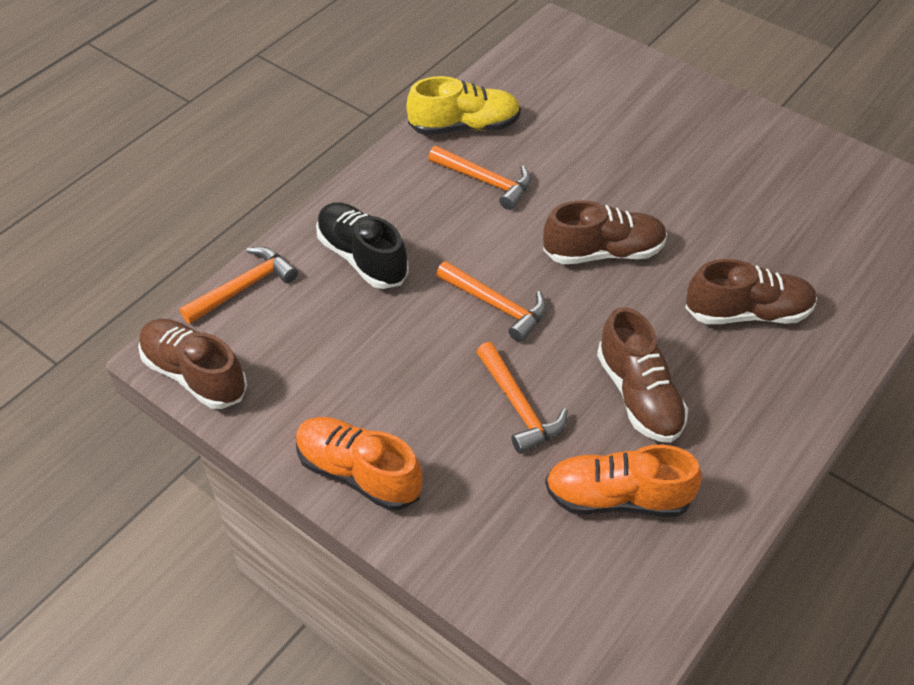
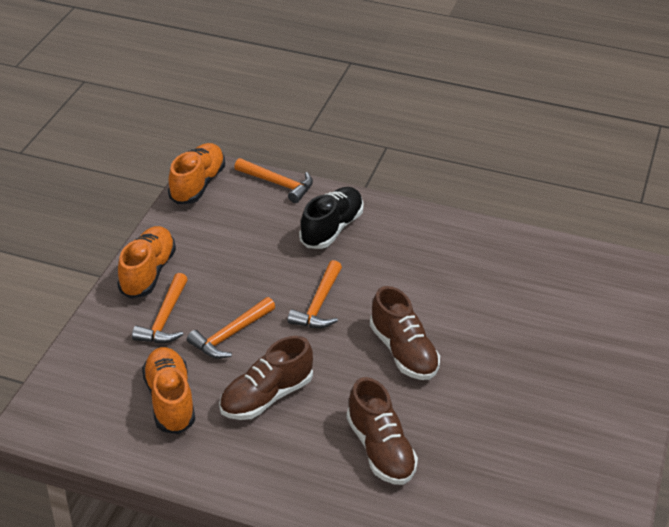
camera: 70 degrees right, 10 degrees down
(194, 374) = (197, 184): brown shoe -> orange shoe
(464, 126) = (500, 247): yellow shoe -> none
(485, 181) = (444, 271): orange hammer -> orange hammer (165, 319)

